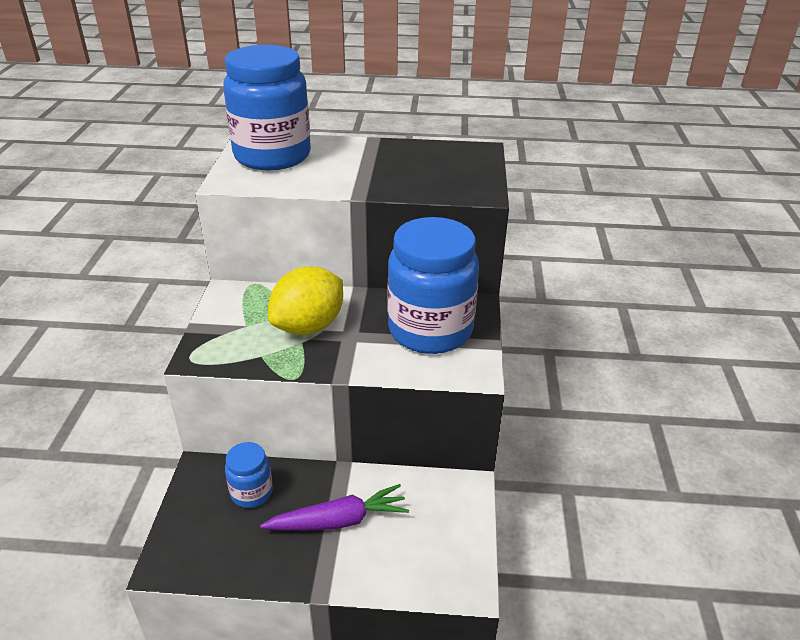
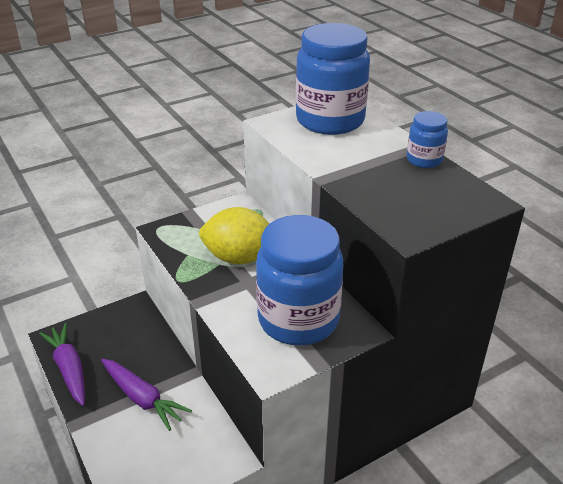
camera: 55 degrees right, 0 degrees up
(232, 568) = (69, 369): none -> purple carrot
(251, 492) = (134, 341): blue jar -> blue jar (424, 160)

